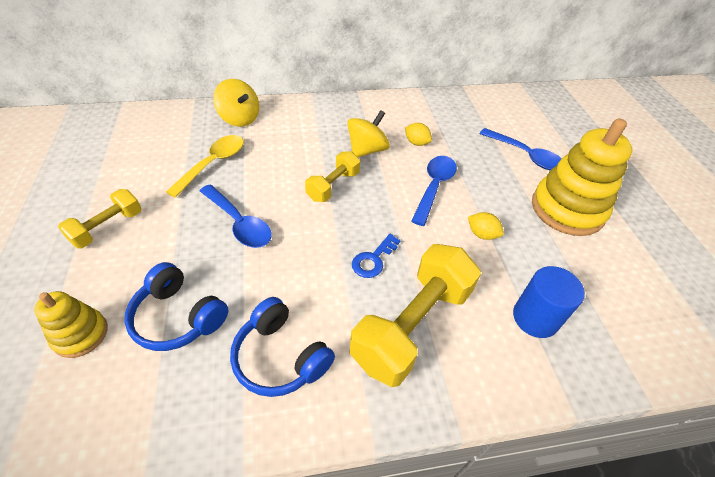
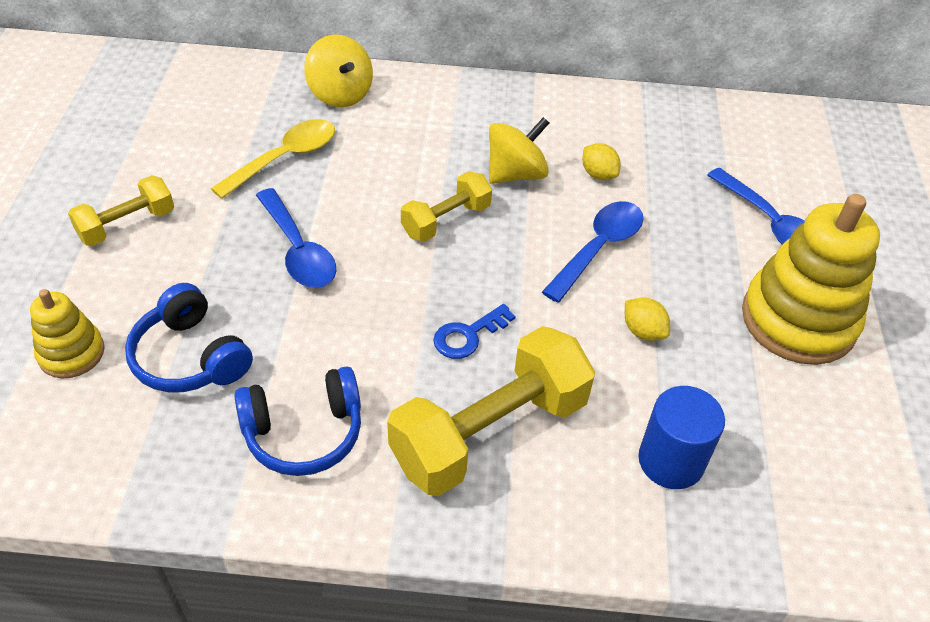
camera: 15 degrees right, 0 degrees up
(280, 357) = (304, 432): blue headphones -> blue headphones turned 75 degrees counterclockwise

